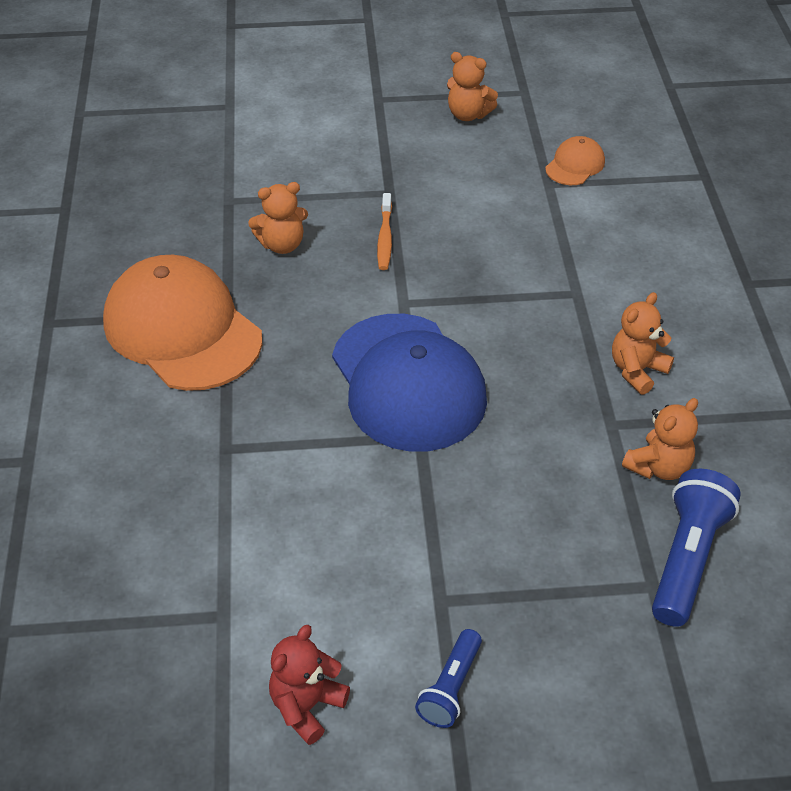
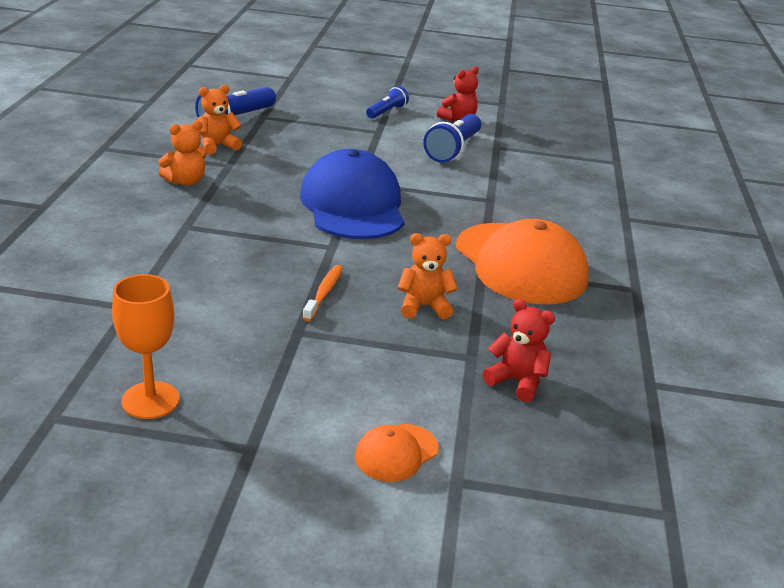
camera: 170 degrees left, 15 degrees down
(187, 186) = (516, 381): none -> red teddy bear
(298, 578) = (453, 150): none -> blue flashlight
(468, 114) = (150, 400): orange teddy bear -> orange goblet
(575, 165) = (84, 318): orange cap -> orange cap (396, 453)

